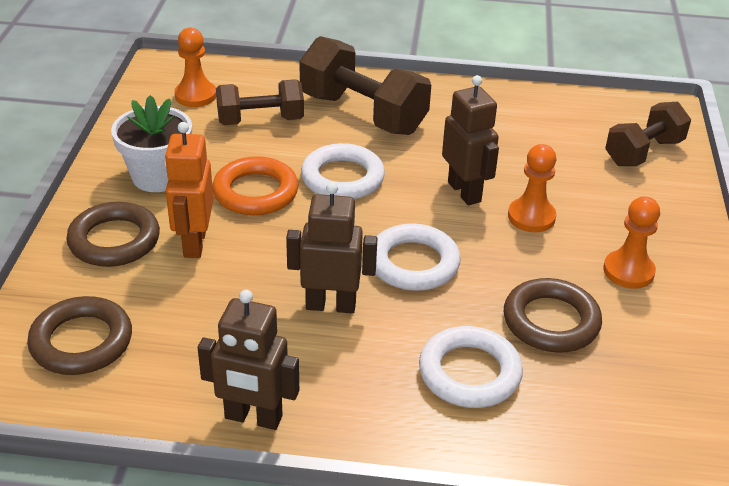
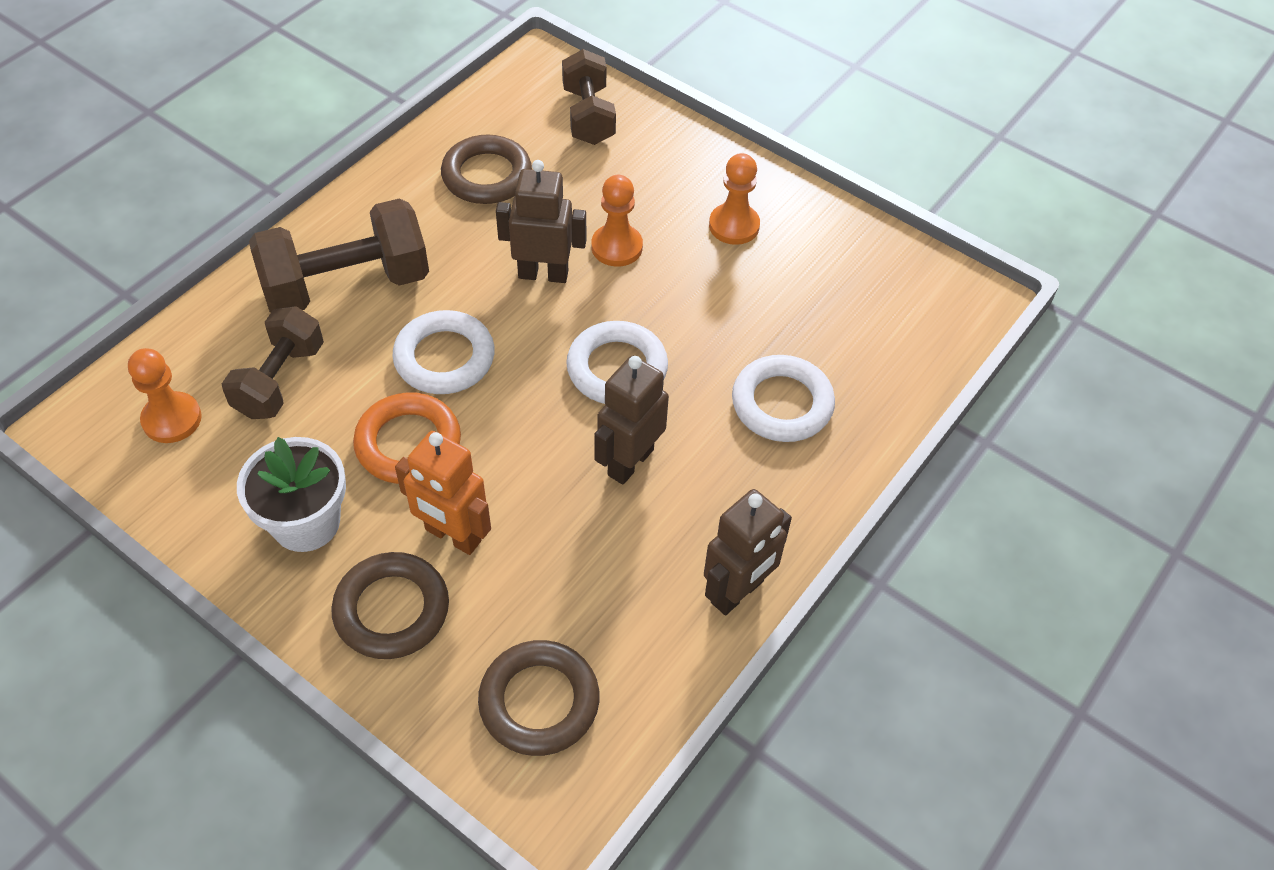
camera: 60 degrees left, 15 degrees up
(551, 321) = (758, 313): brown ring -> brown ring (487, 175)

